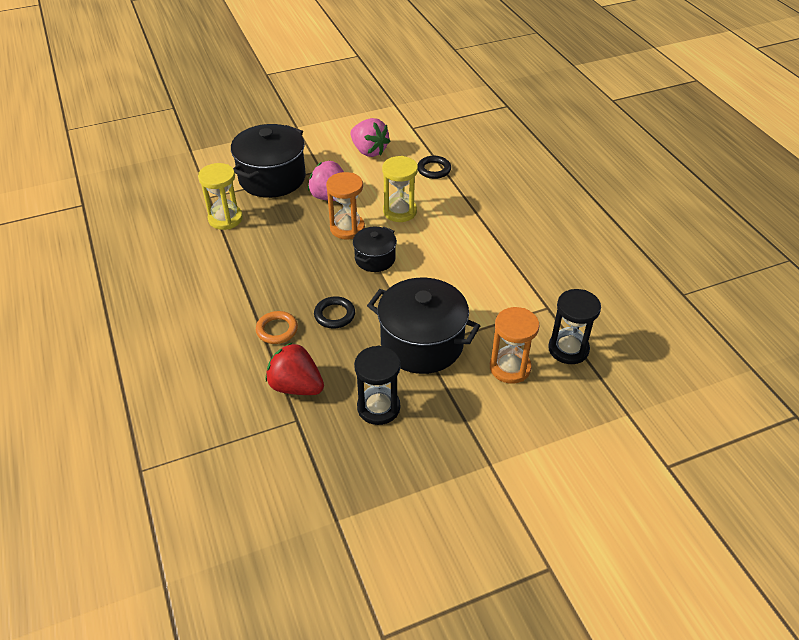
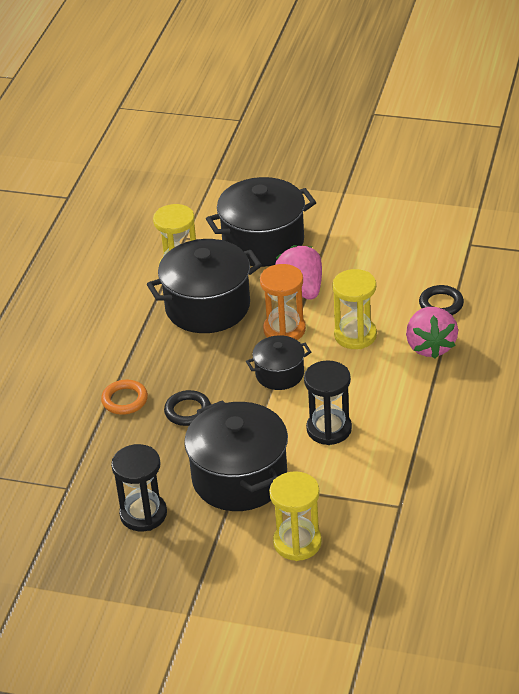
camera: 40 degrees right, 5 degrees down
(275, 236) = (207, 307): none -> black pot
(296, 386) = (93, 459): red strawberry -> none
(369, 151) = (393, 252): pink strawberry -> pink strawberry (430, 346)
(510, 368) = (297, 542): orange hourglass -> yellow hourglass
(568, 349) = (374, 556): black hourglass -> black hourglass (329, 429)

